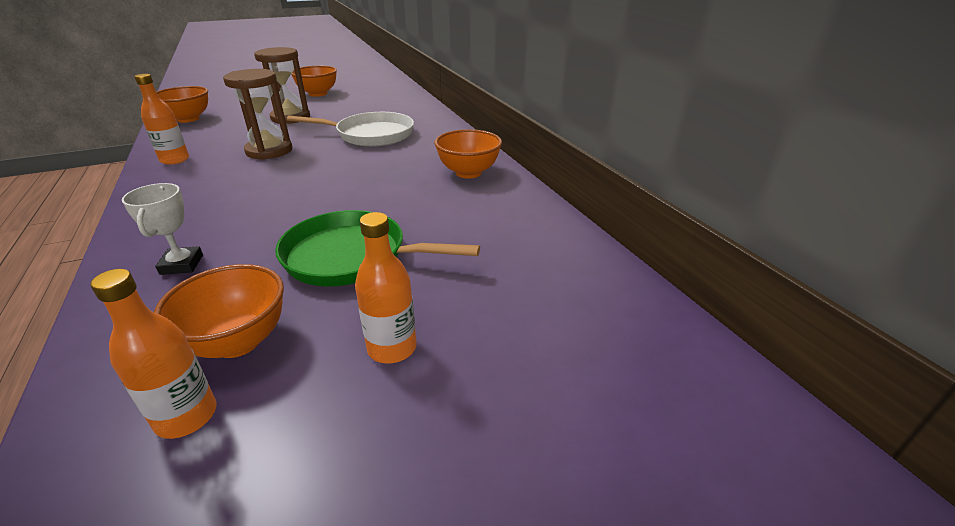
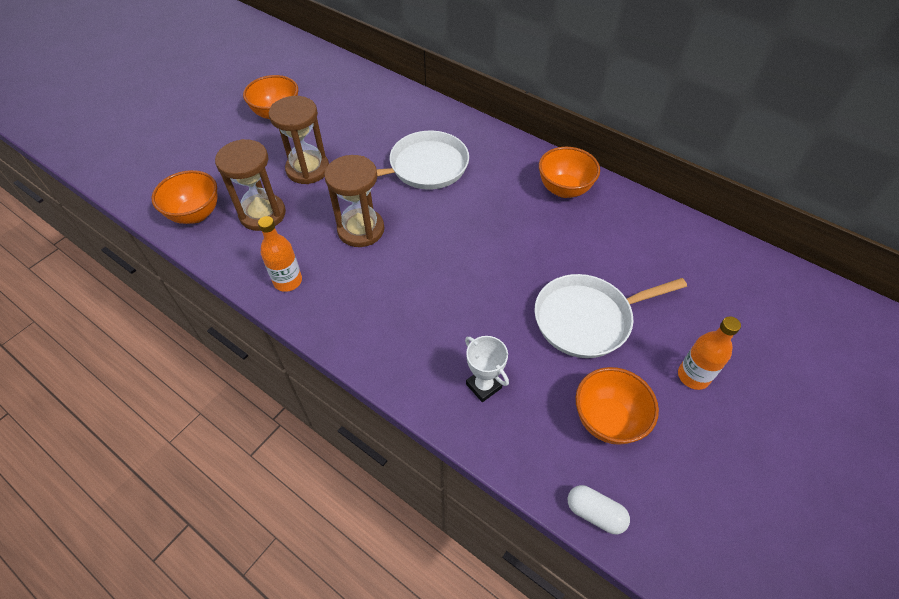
camera: 30 degrees left, 20 degrees up
(76, 421) = (595, 513): none -> white capsule
(186, 416) = (646, 476): orange bottle -> none
(224, 128) = (262, 214): none -> brown hourglass
(351, 256) = (587, 319): green pan -> white pan

